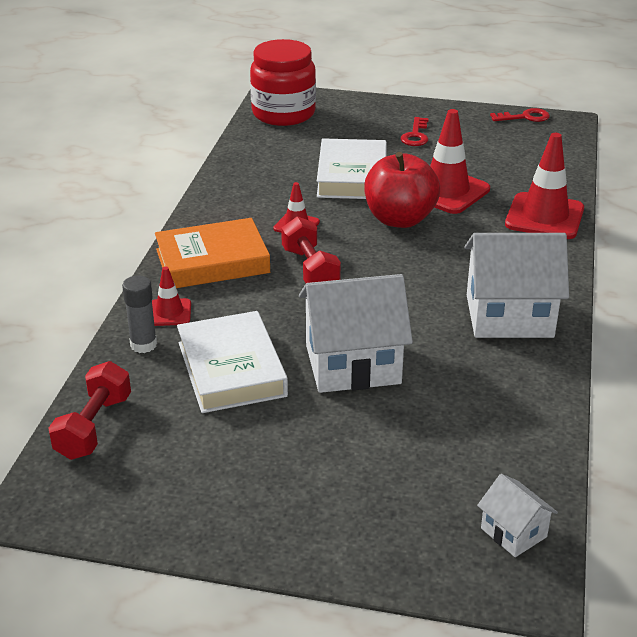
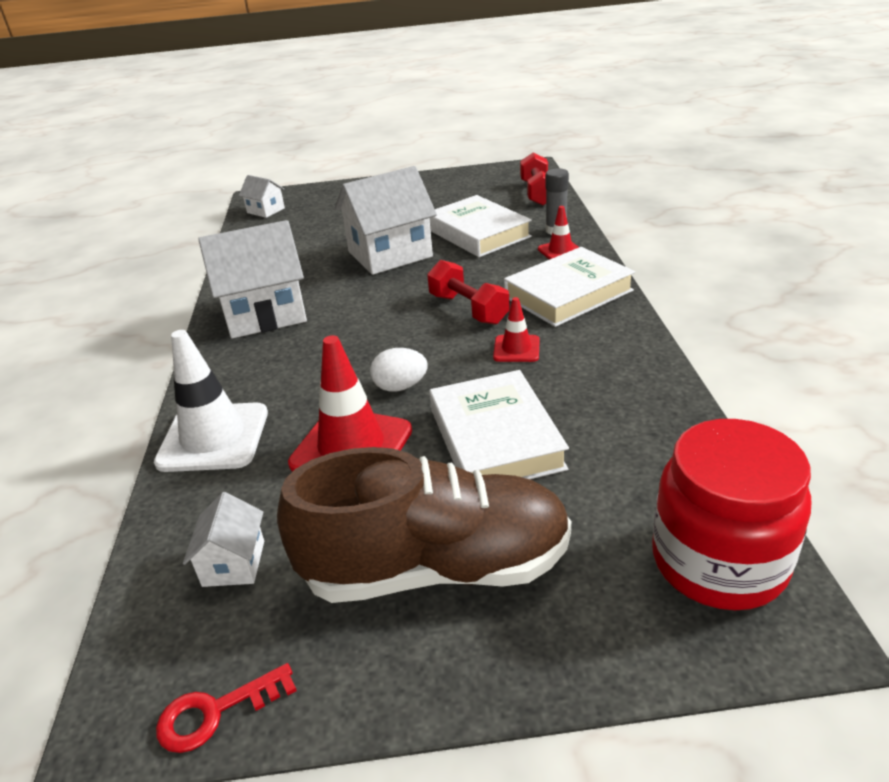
camera: 165 degrees right, 0 degrees up
(212, 261) = (568, 294): orange book -> white book
(400, 219) = (400, 386): red apple -> white egg
(415, 135) = (436, 568): red key -> brown shoe
(522, 156) = (234, 563): none -> white house
(544, 216) = (213, 437): red traffic cone -> white traffic cone

